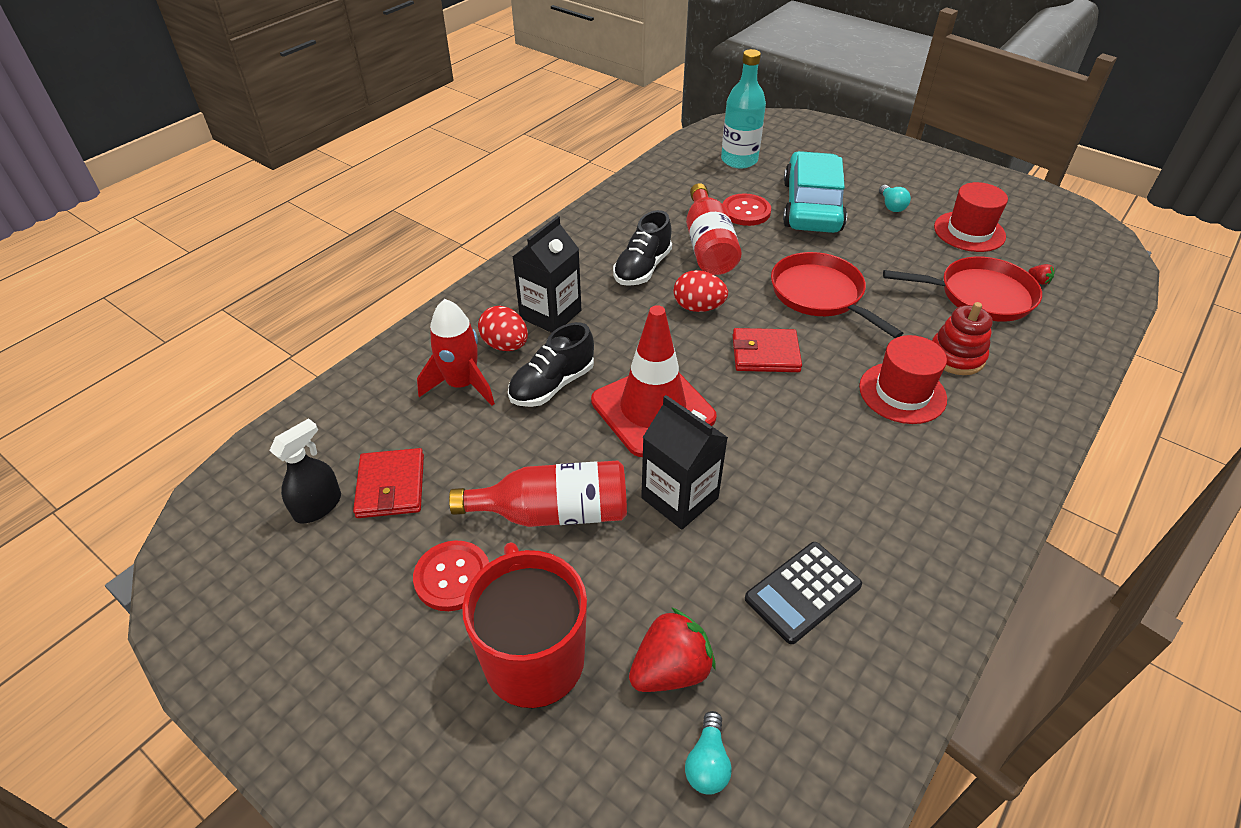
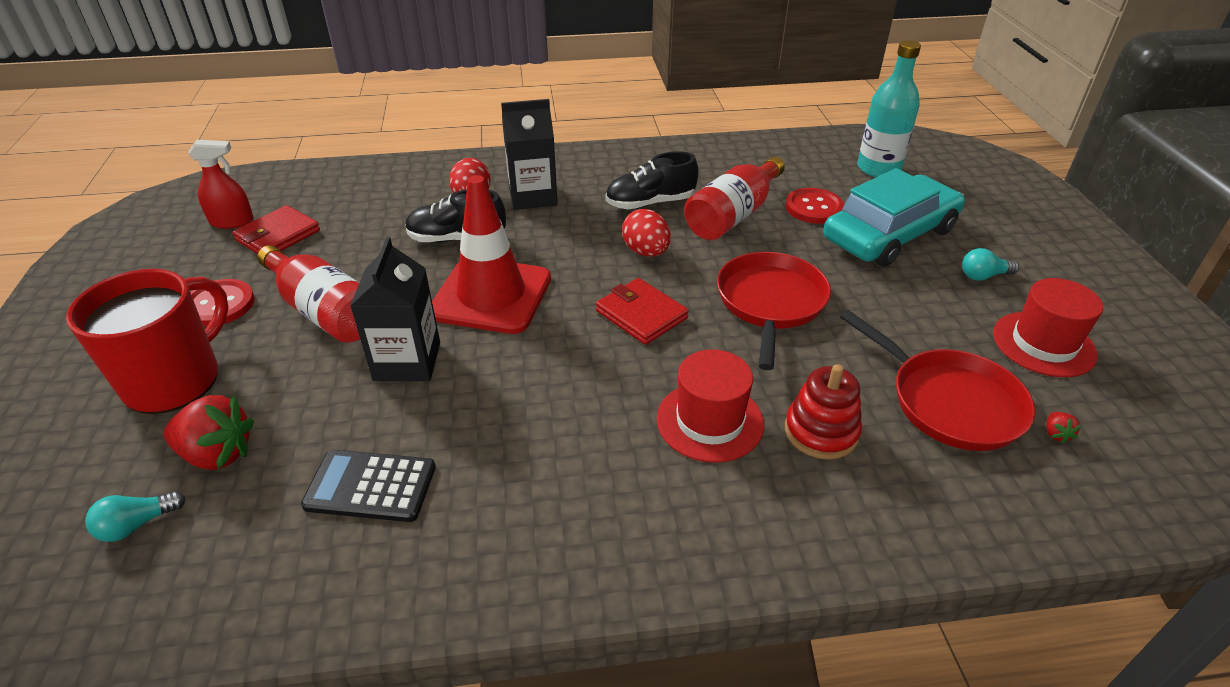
camera: 45 degrees right, 5 degrees down
(318, 506) = (232, 221): black spray bottle -> red spray bottle
(462, 385) = (407, 205): red rocket -> none
(891, 206) = (983, 276): turquoise light bulb -> turquoise light bulb turned 45 degrees clockwise

